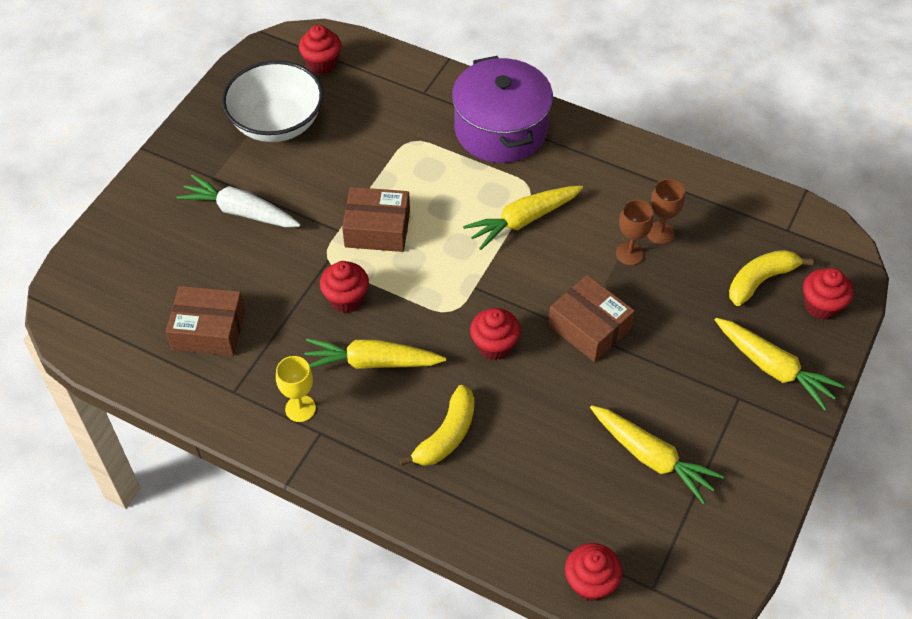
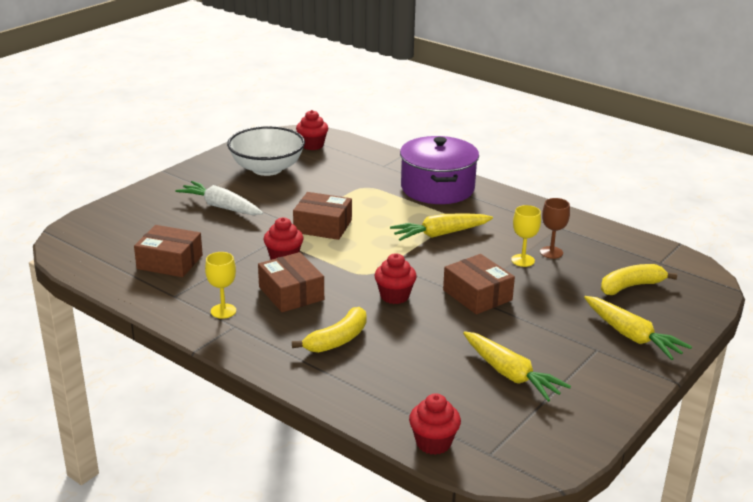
camera: 10 degrees right, 25 degrees down
(372, 362) = (291, 293): yellow carrot -> brown box
(629, 254) = (522, 260): brown goblet -> yellow goblet
(821, 306) = (681, 306): red cupcake -> none

